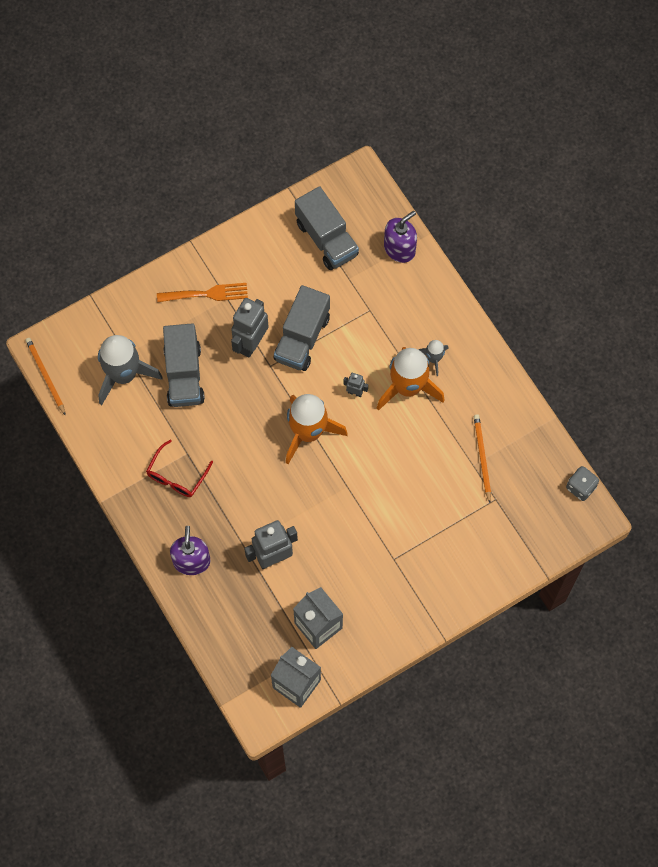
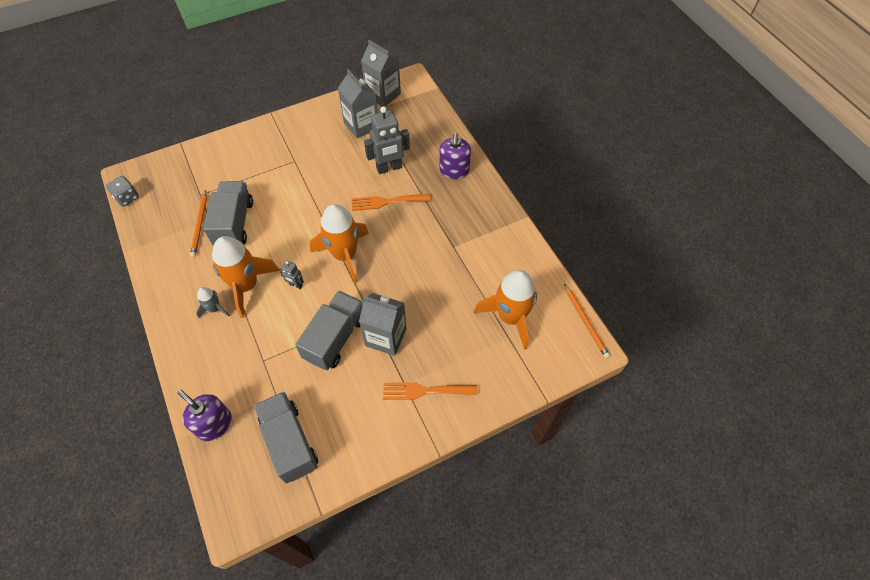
camera: 175 degrees left, 10 degrees down
(123, 375) = (510, 317): grey rocket -> orange rocket
(176, 476) = (463, 230): red glasses -> none
(184, 375) = (452, 312): grey truck -> grey truck (234, 224)
(251, 343) = (386, 337): grey robot -> grey carton
(270, 507) = (387, 202): none -> orange fork
(399, 248) = (214, 424): purple soap dispenser -> purple soap dispenser turned 75 degrees clockwise

